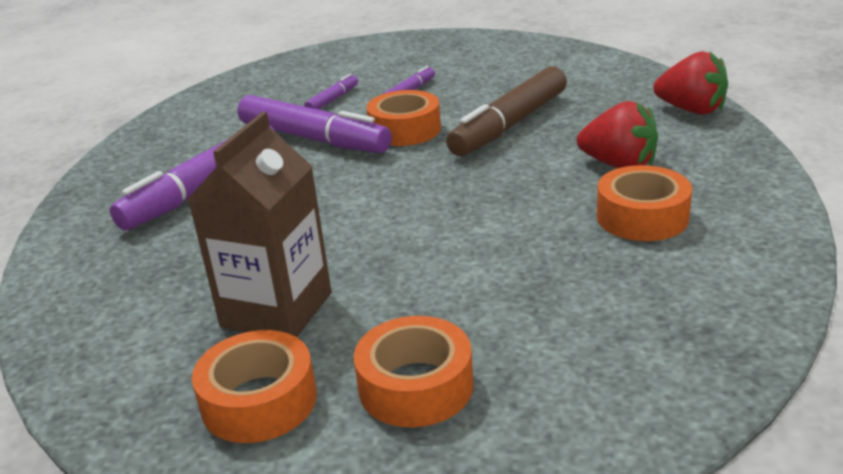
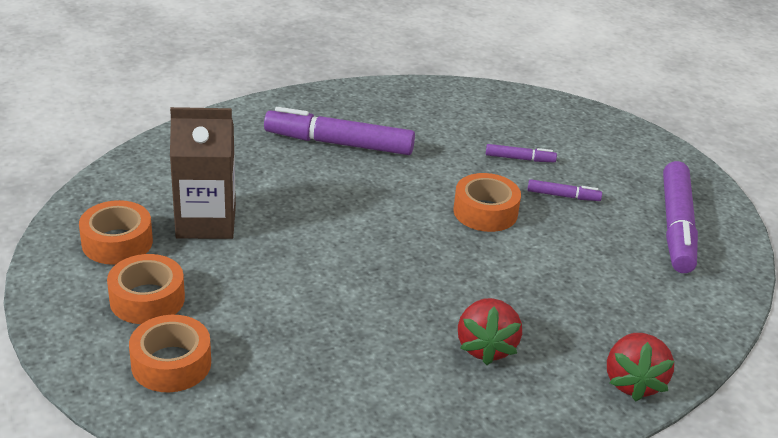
camera: 60 degrees right, 5 degrees up
(314, 139) = (443, 169): purple marker -> purple marker (676, 226)
(510, 125) = (529, 269): brown marker -> none
(642, 217) = (399, 372): orange tape -> orange tape (171, 364)

